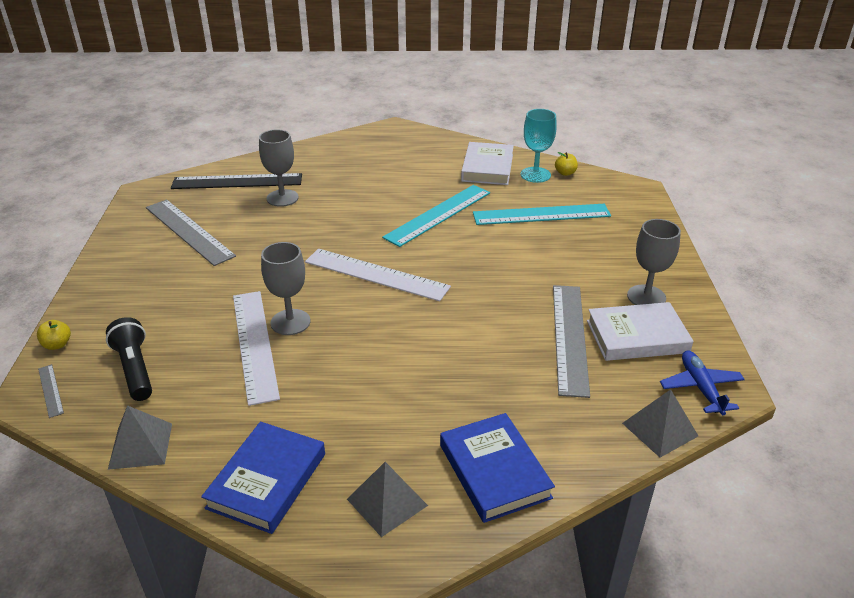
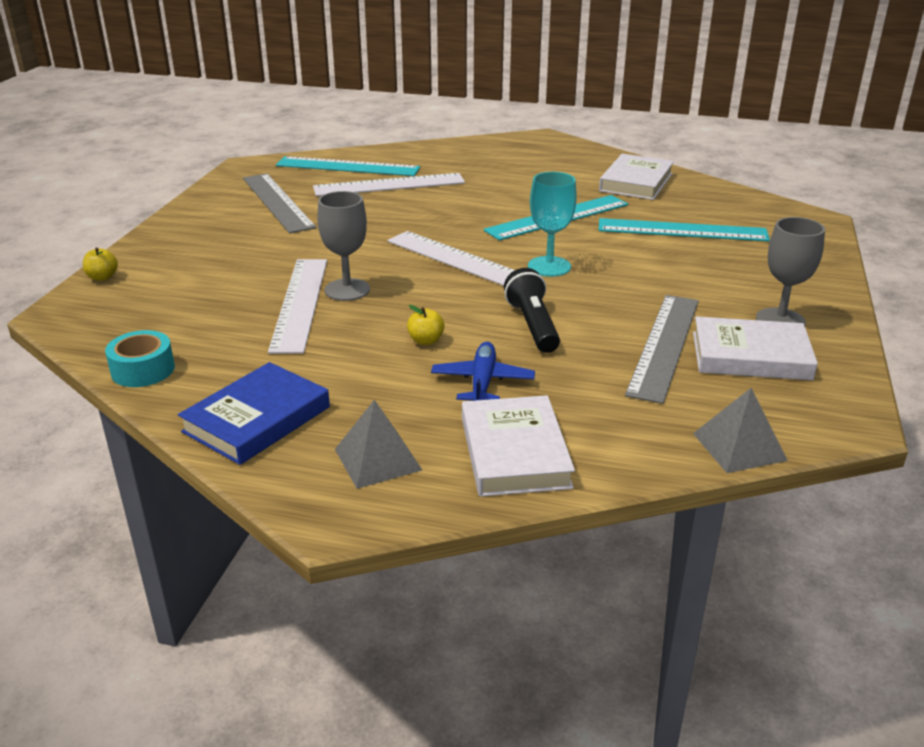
camera: 15 degrees right, 5 degrees down
(50, 390) = (78, 312): grey ruler -> none
(135, 369) = (168, 307): black flashlight -> black flashlight (533, 325)
(140, 446) = (143, 370): grey pyramid -> turquoise tape
(237, 182) = (347, 167): black ruler -> turquoise ruler
(282, 198) = (389, 185): grey goblet -> white ruler
(494, 471) = (514, 452): blue book -> white book
(535, 175) = (691, 194): turquoise goblet -> turquoise goblet (549, 266)
(565, 173) = (730, 196): yellow apple -> yellow apple (426, 341)
(700, 388) = (812, 415): blue plane -> blue plane (482, 382)

